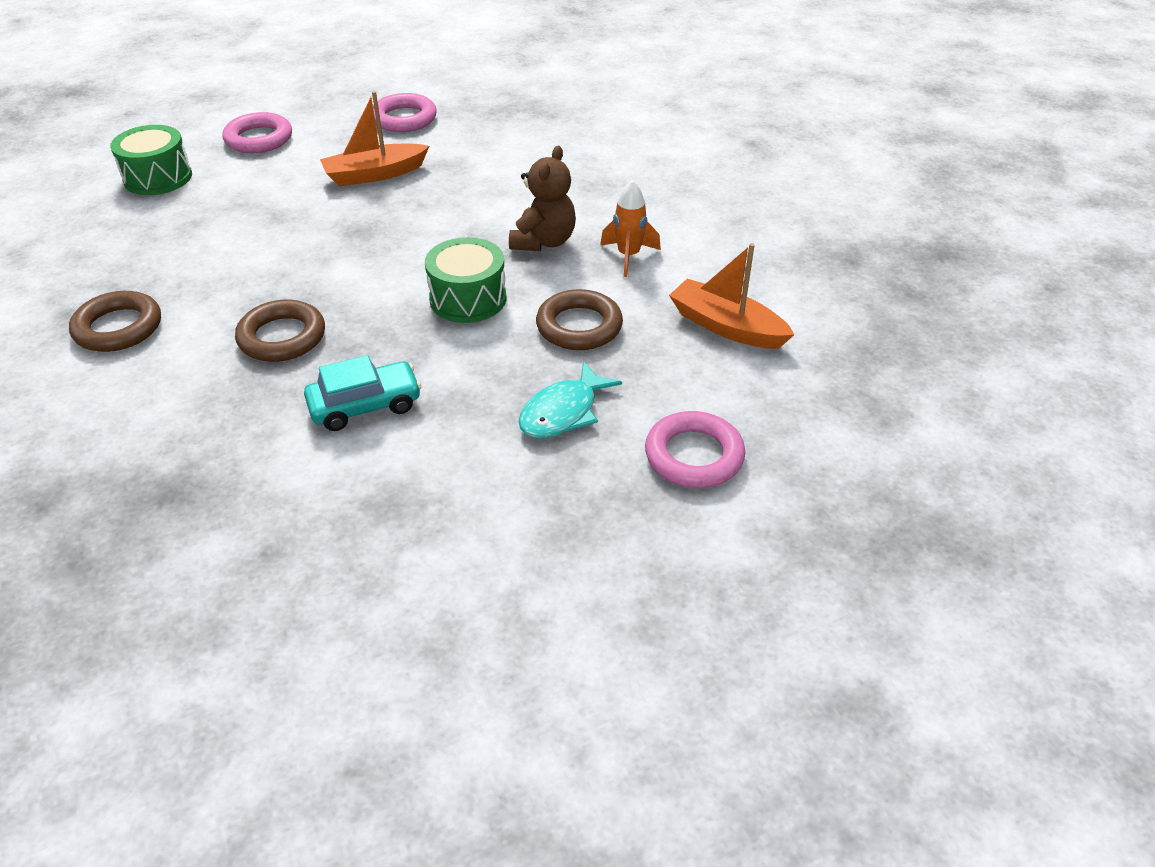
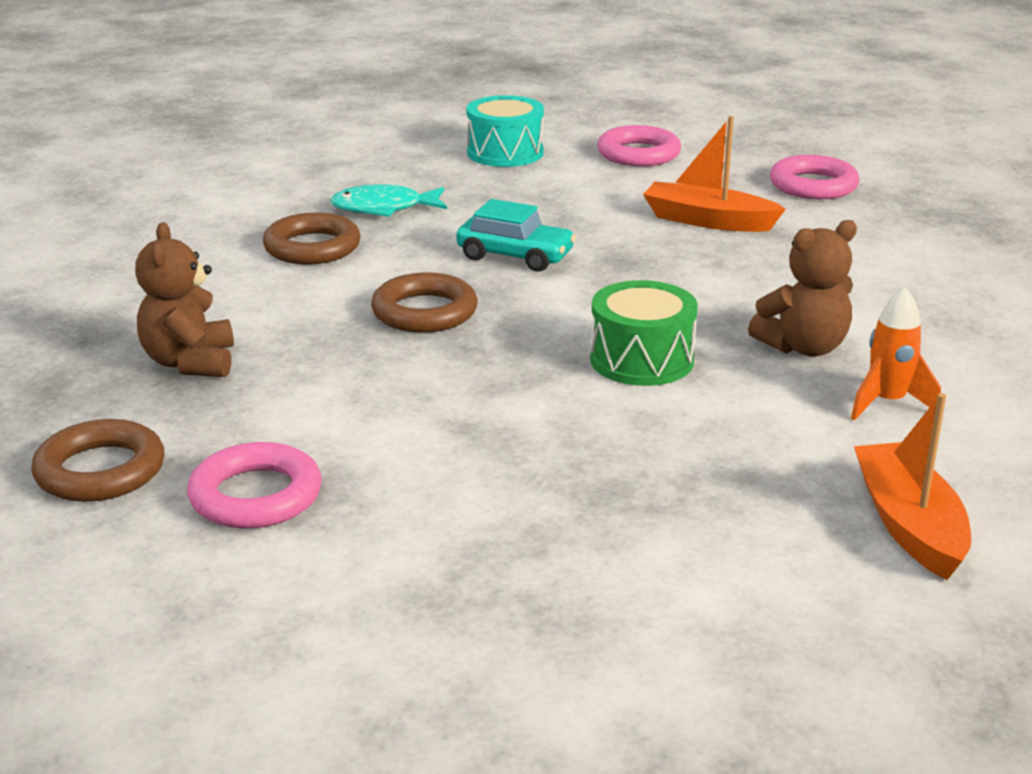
camera: 45 degrees right, 15 degrees down
(158, 178) = (505, 153): green drum -> turquoise drum
(163, 473) = (190, 363): none -> brown teddy bear
(365, 405) = (412, 397): turquoise car -> turquoise car (515, 256)
(563, 412) = (587, 501): turquoise fish -> turquoise fish (384, 208)
(579, 326) = (724, 438): brown ring -> brown ring (100, 471)
(694, 456) = (668, 618): pink ring -> pink ring (256, 496)

